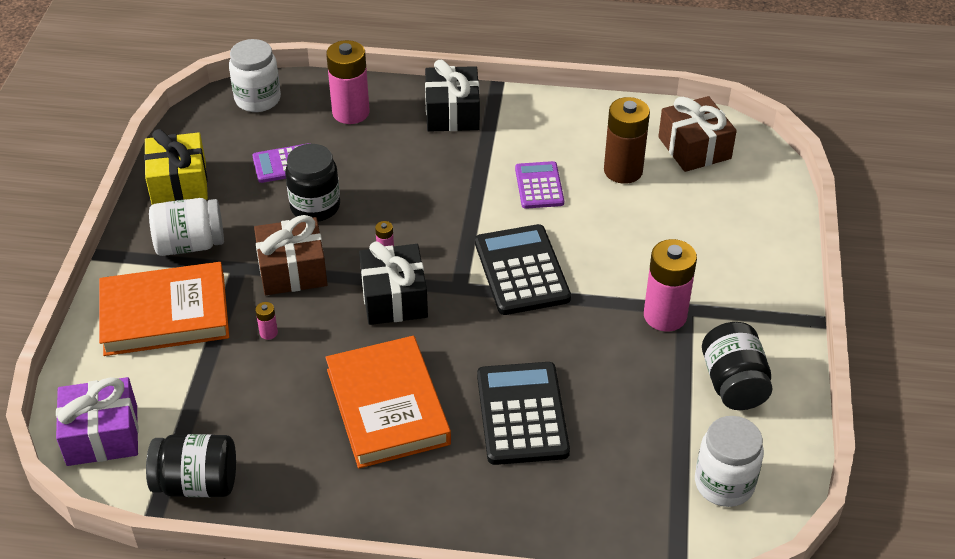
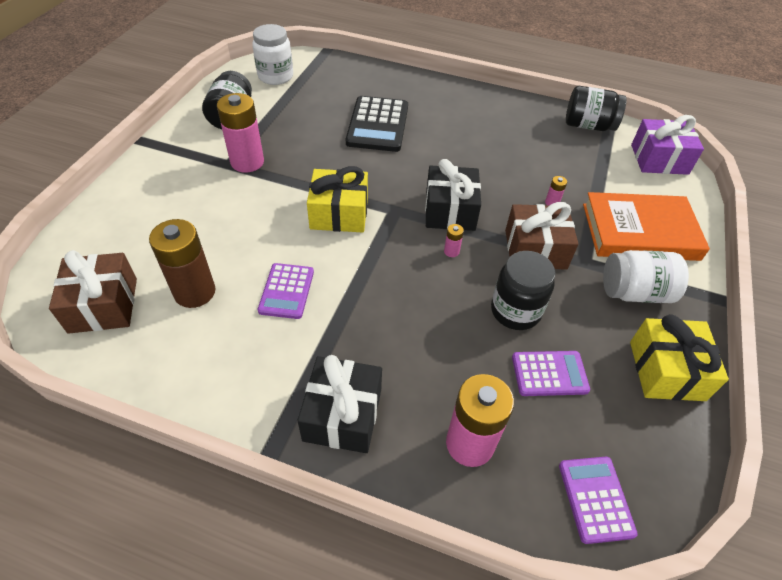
camera: 170 degrees left, 5 degrees up
(258, 99) = (595, 499): white jar -> purple calculator
(387, 406) = (465, 143): orange book -> none
(521, 270) = (339, 213): black calculator -> yellow gift

